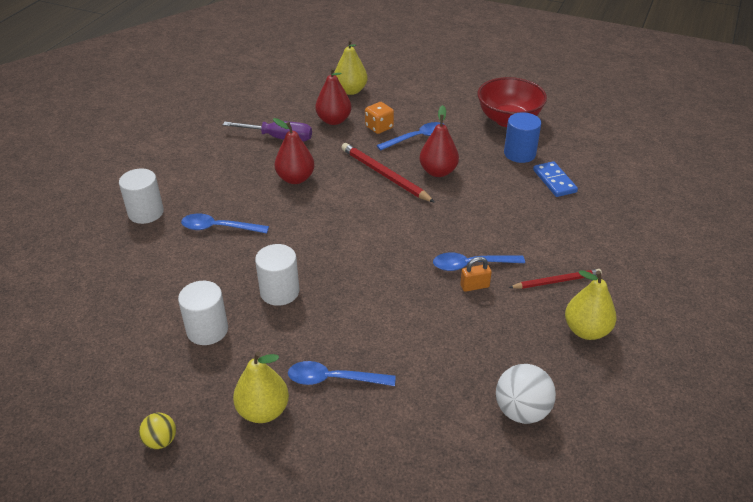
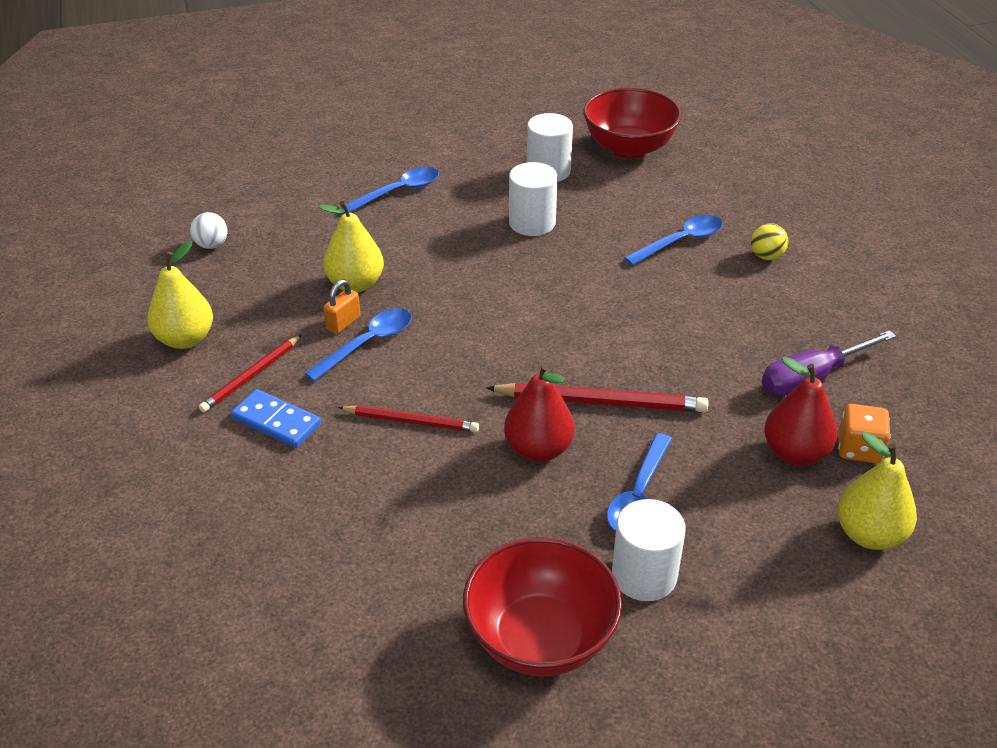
camera: 140 degrees right, 0 degrees up
(125, 316) = (629, 148): none -> red bowl
(146, 212) = (773, 217): white cylinder -> white cylinder (644, 575)
(161, 441) = (477, 111): yellow ball -> yellow ball (766, 256)
(263, 411) = (428, 153): yellow pear -> yellow pear (355, 284)
(295, 178) = (697, 334): red pear -> none
(379, 127) = (717, 481): orange dice -> orange dice (859, 449)
(486, 212) = (411, 421): none -> red pencil
(519, 153) = (452, 561): blue cylinder -> none
(521, 411) = (211, 245): white ball -> white ball, size x0.59
(554, 181) = (355, 533): blue domino -> blue domino (276, 421)

